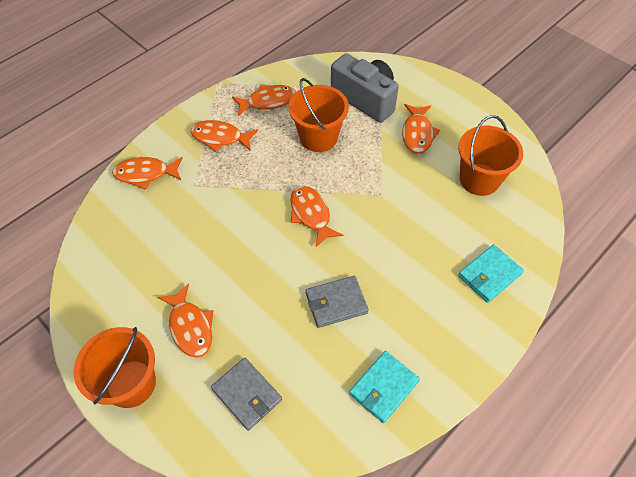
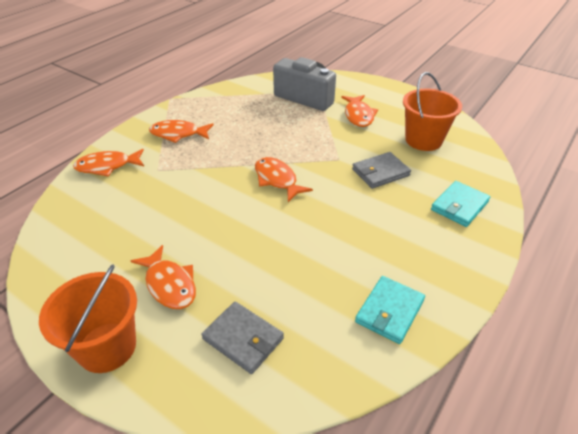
camera: 10 degrees left, 15 degrees down
(268, 101) = (218, 106): orange fish -> none
(318, 137) = (270, 126): orange bucket -> none
(336, 303) = (319, 245): grey wallet -> grey wallet (380, 172)

